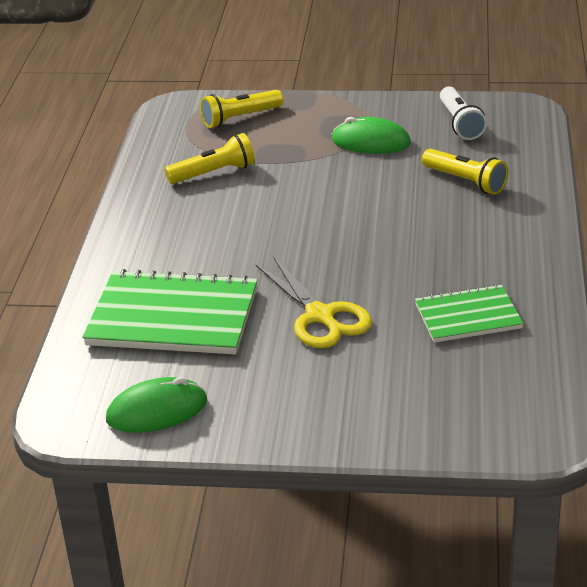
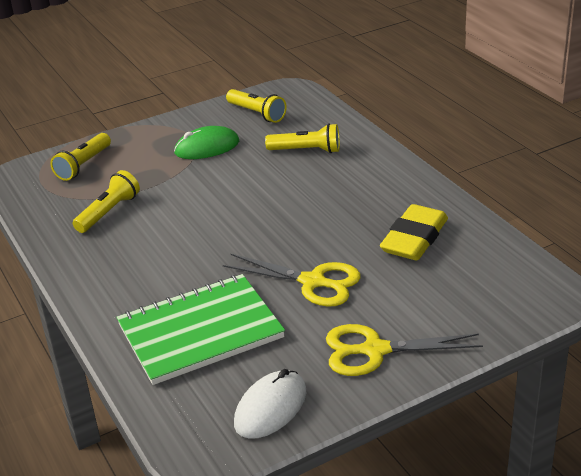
camera: 35 degrees left, 0 degrees up
(157, 410) = (270, 408): green mouse -> white mouse
(302, 405) = (374, 350): none -> yellow scissors
(460, 123) = (257, 114): white flashlight -> yellow flashlight
(468, 316) = (414, 239): green notebook -> yellow eraser

